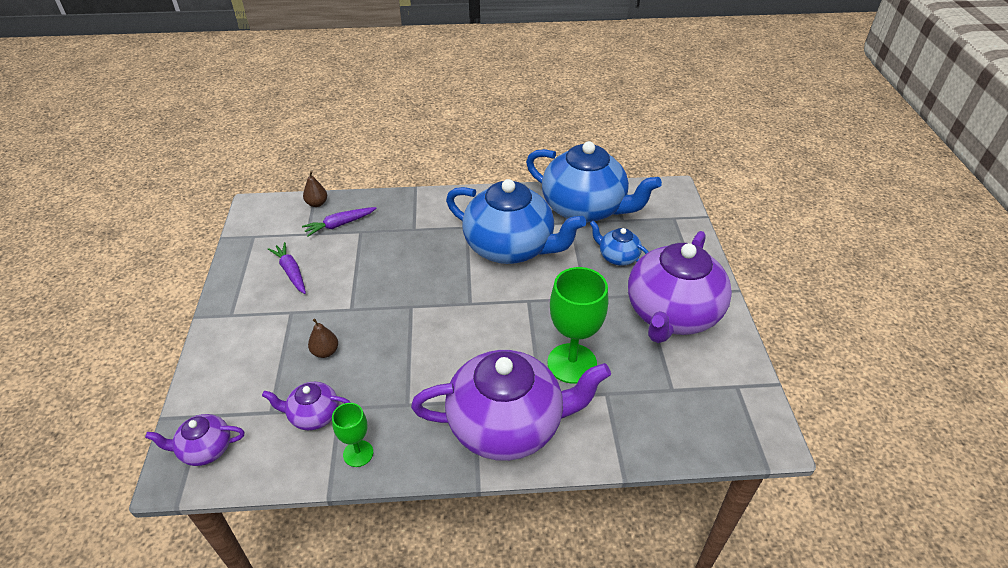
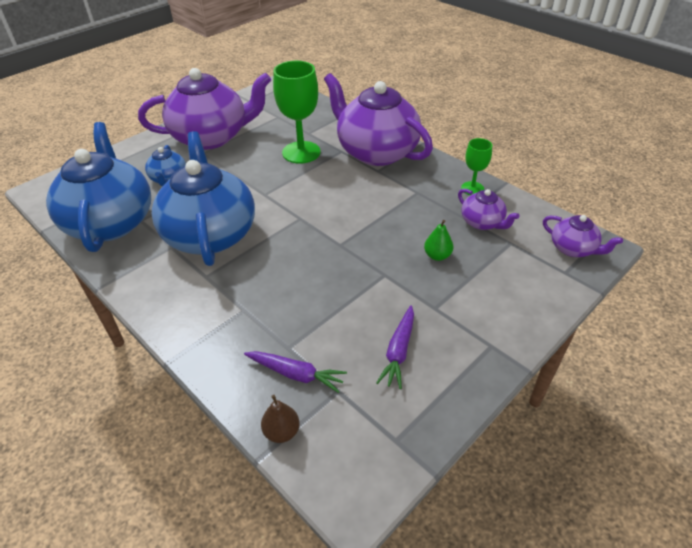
camera: 130 degrees left, 0 degrees up
(325, 352) = (437, 256): brown pear -> green pear

